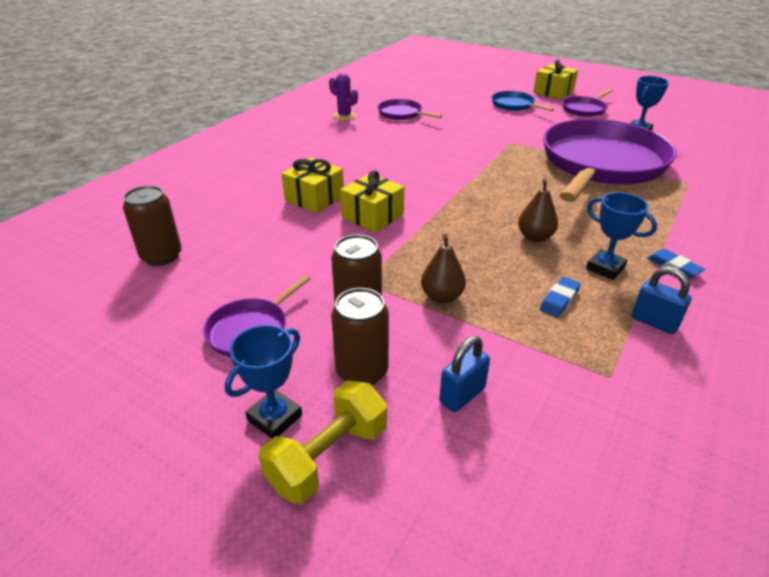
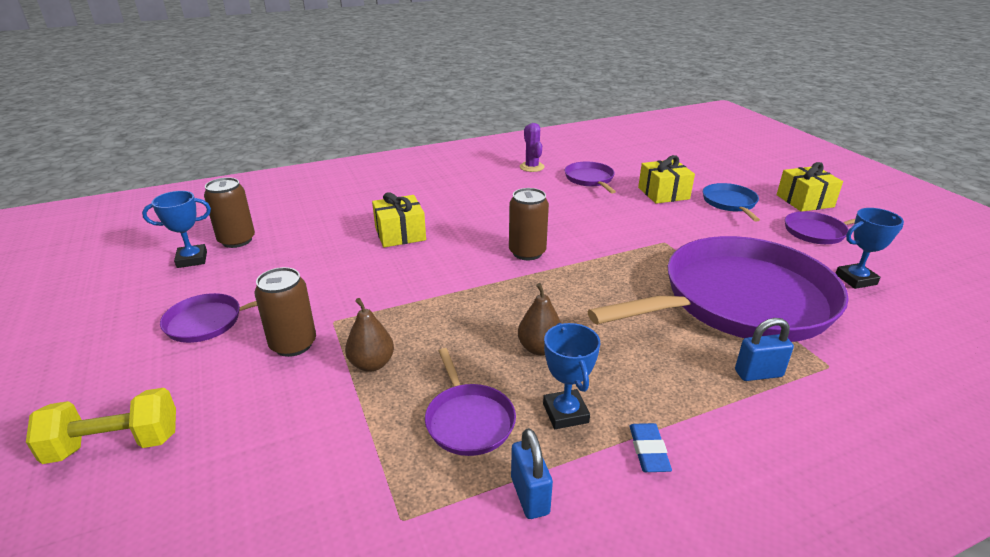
camera: 35 degrees right, 5 degrees down
(274, 418) = (129, 395): blue trophy -> blue trophy (192, 259)
(362, 371) = (226, 393): brown can -> brown can (527, 252)
(372, 216) = (423, 267): yellow gift -> yellow gift (663, 193)
(462, 395) = (261, 456): blue padlock -> blue padlock (758, 373)
(559, 300) = (468, 420): blue eraser -> purple pan

